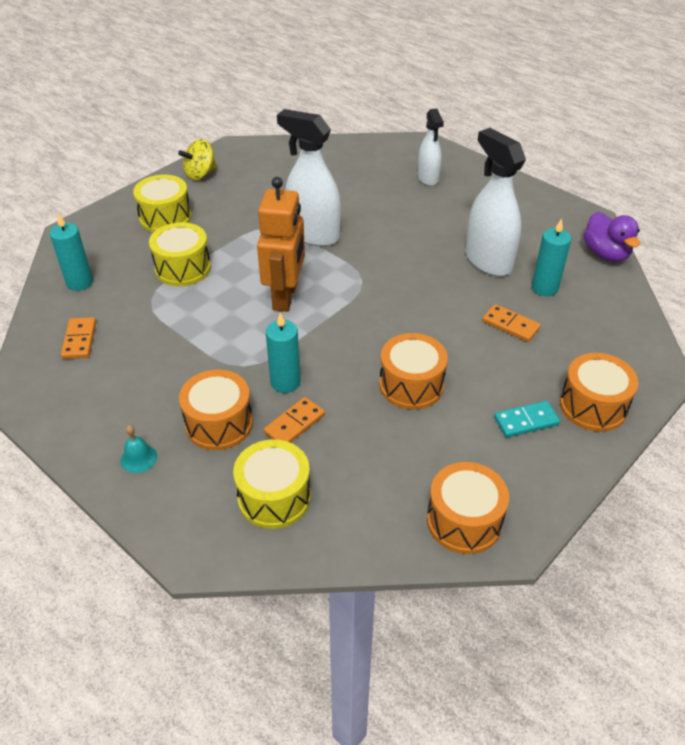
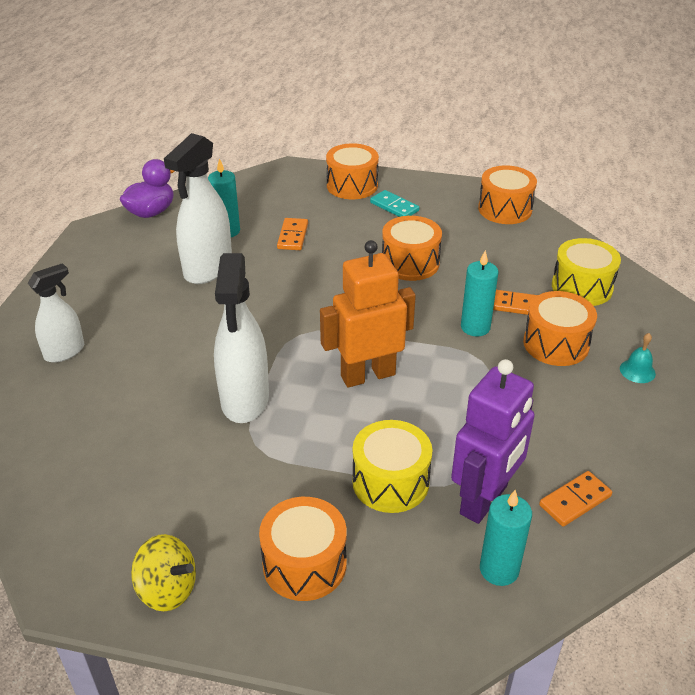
camera: 120 degrees left, 5 degrees down
(126, 300) = (484, 500): none -> purple robot
(165, 217) = (304, 564): yellow drum -> orange drum

